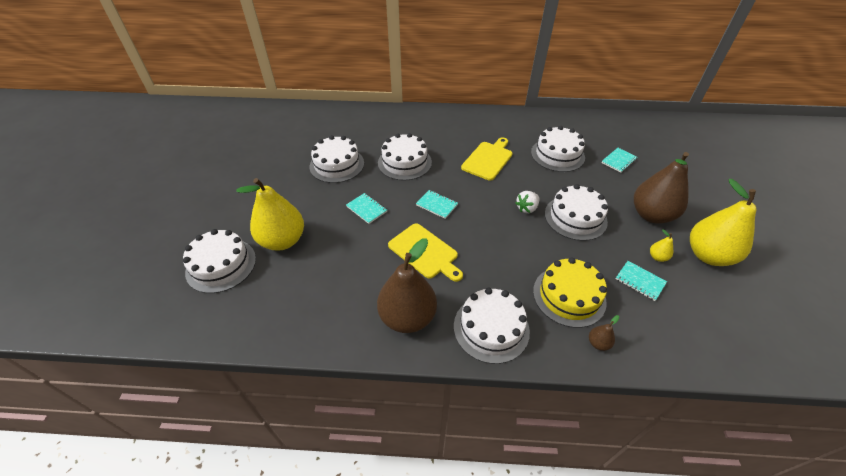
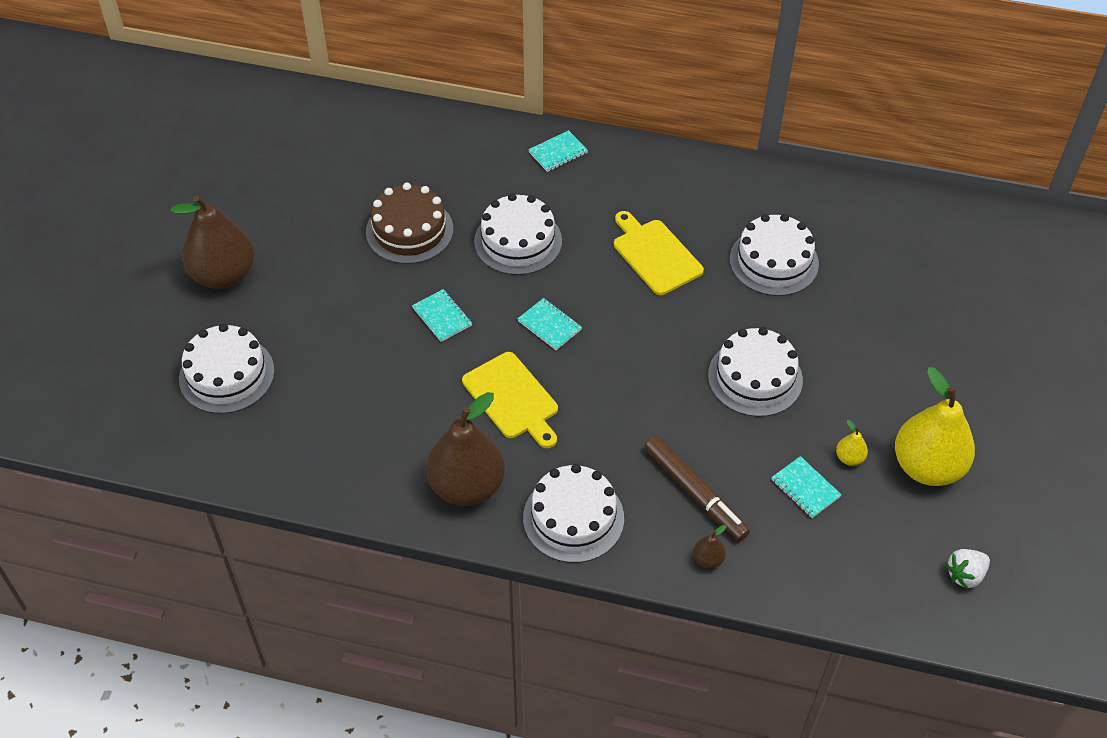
camera: 10 degrees right, 5 degrees up
(283, 240) = (313, 350): yellow pear -> none
(337, 165) = (409, 230): white cake -> brown cake
(488, 159) = (655, 254): yellow cutting board -> yellow cutting board turned 75 degrees counterclockwise
(526, 208) = (686, 351): white strawberry -> white strawberry (965, 575)
(569, 296) = (695, 493): yellow cake -> brown marker
(618, 161) = (871, 288): turquoise notebook -> turquoise notebook (558, 152)
(651, 215) = (875, 391): brown pear -> brown pear (223, 275)

